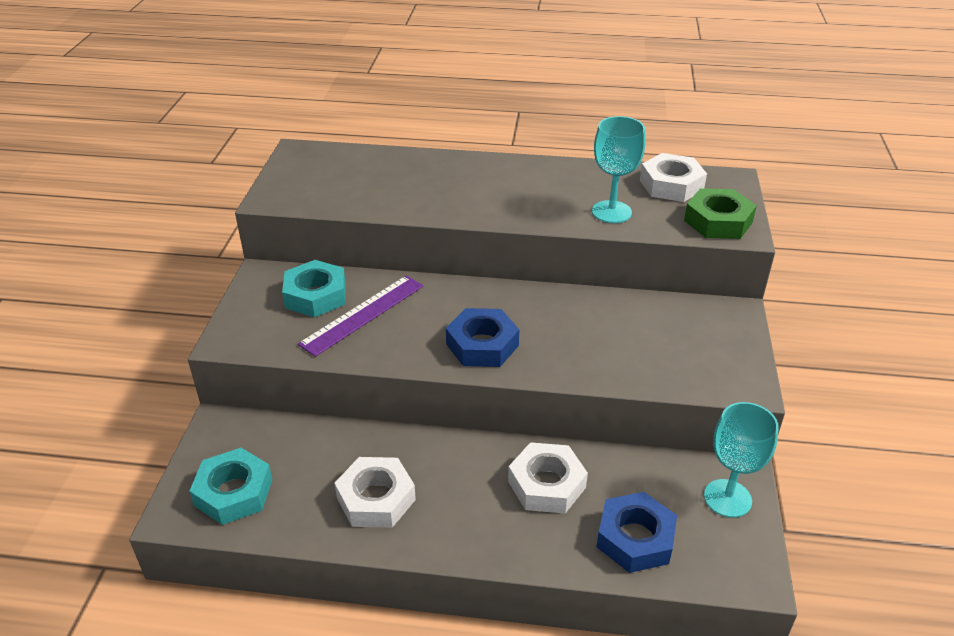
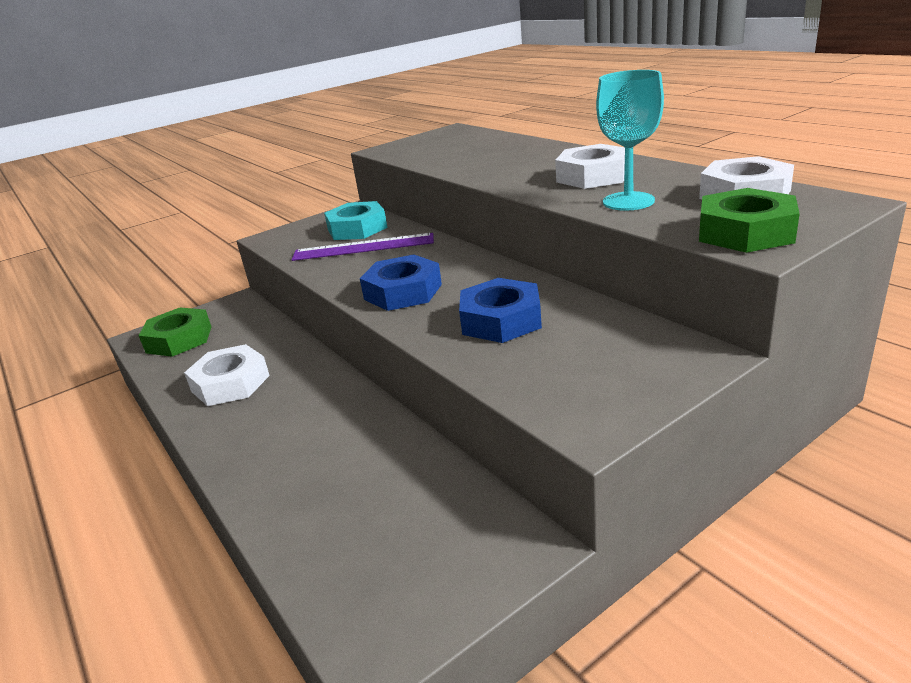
camera: 50 degrees right, 10 degrees down
(233, 492) = (179, 339): turquoise nut -> green nut
(546, 484) = (342, 439): white nut -> white nut (593, 176)
(635, 538) = (333, 527): blue nut -> blue nut (501, 320)
(727, 498) = (474, 556): turquoise goblet -> none

